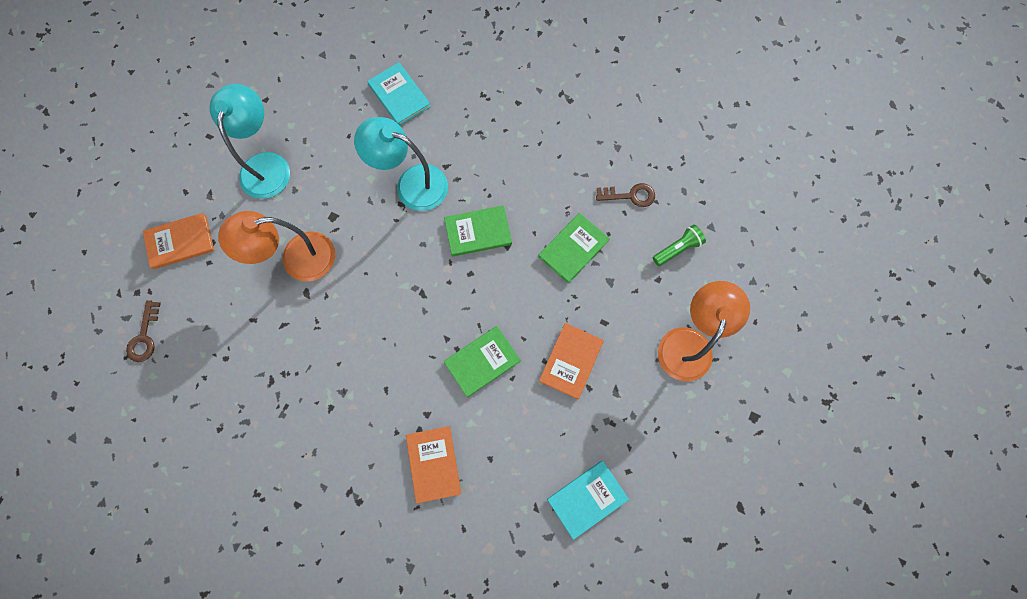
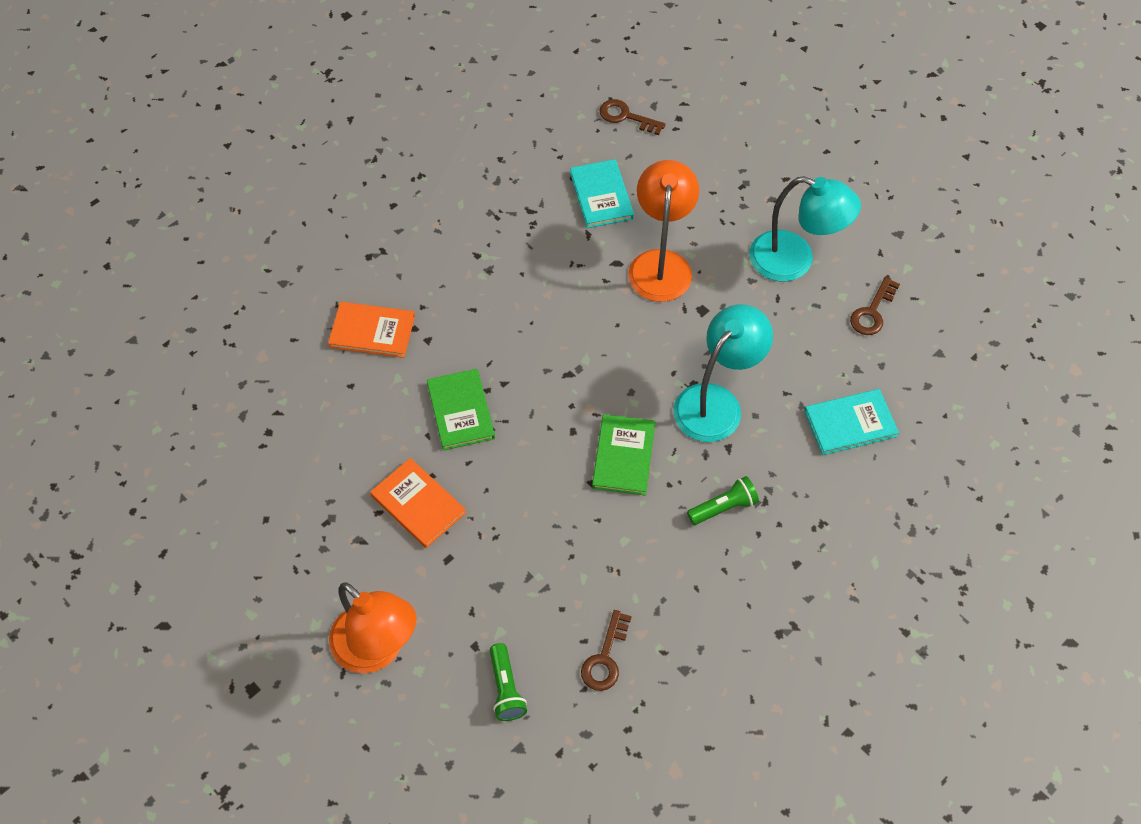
camera: 110 degrees right, 15 degrees down
(180, 242) = (723, 163): orange book -> none
(299, 103) = (872, 312): none -> brown key
(493, 156) = (724, 507): none -> green flashlight
(573, 248) = (558, 558): green book -> none
(587, 498) = (260, 466): turquoise book -> turquoise book (601, 195)

